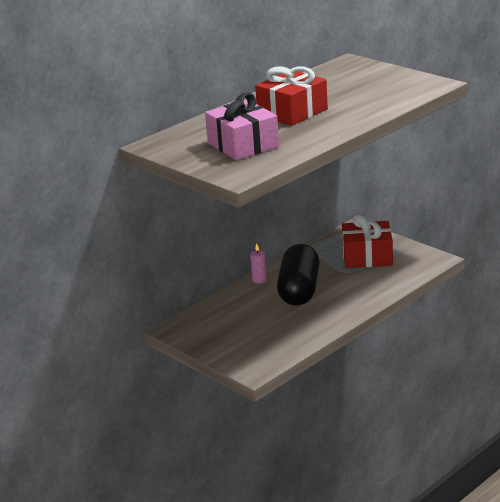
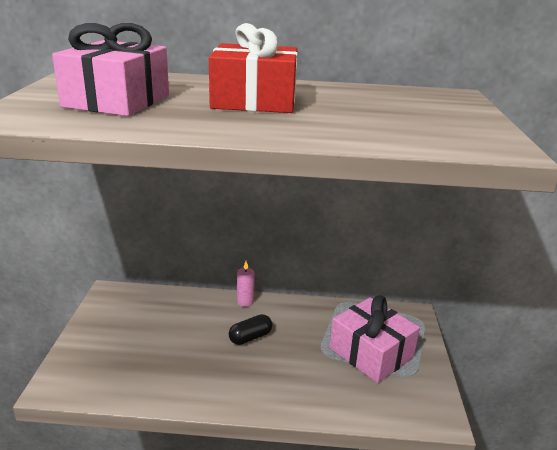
camera: 45 degrees right, 0 degrees up
(299, 290) = (250, 337): black capsule -> black capsule, size x0.44
(367, 257) = (371, 353): red gift -> pink gift

